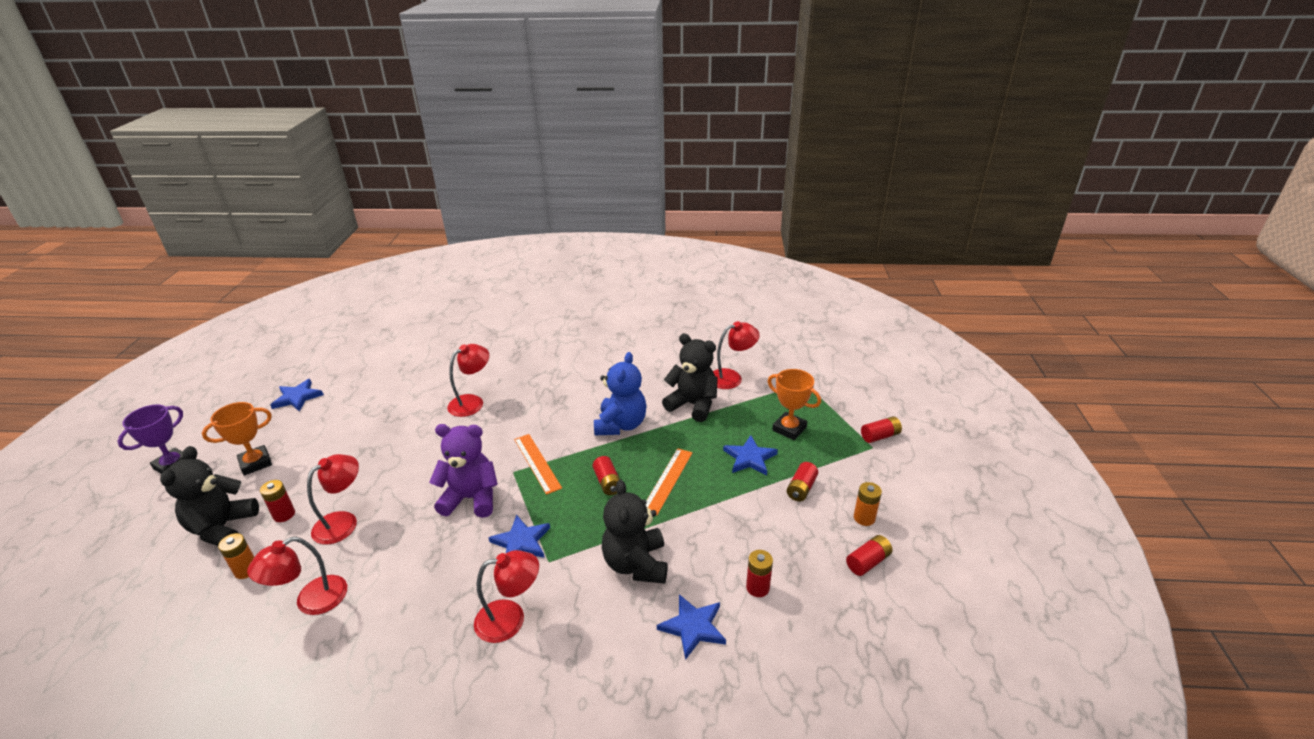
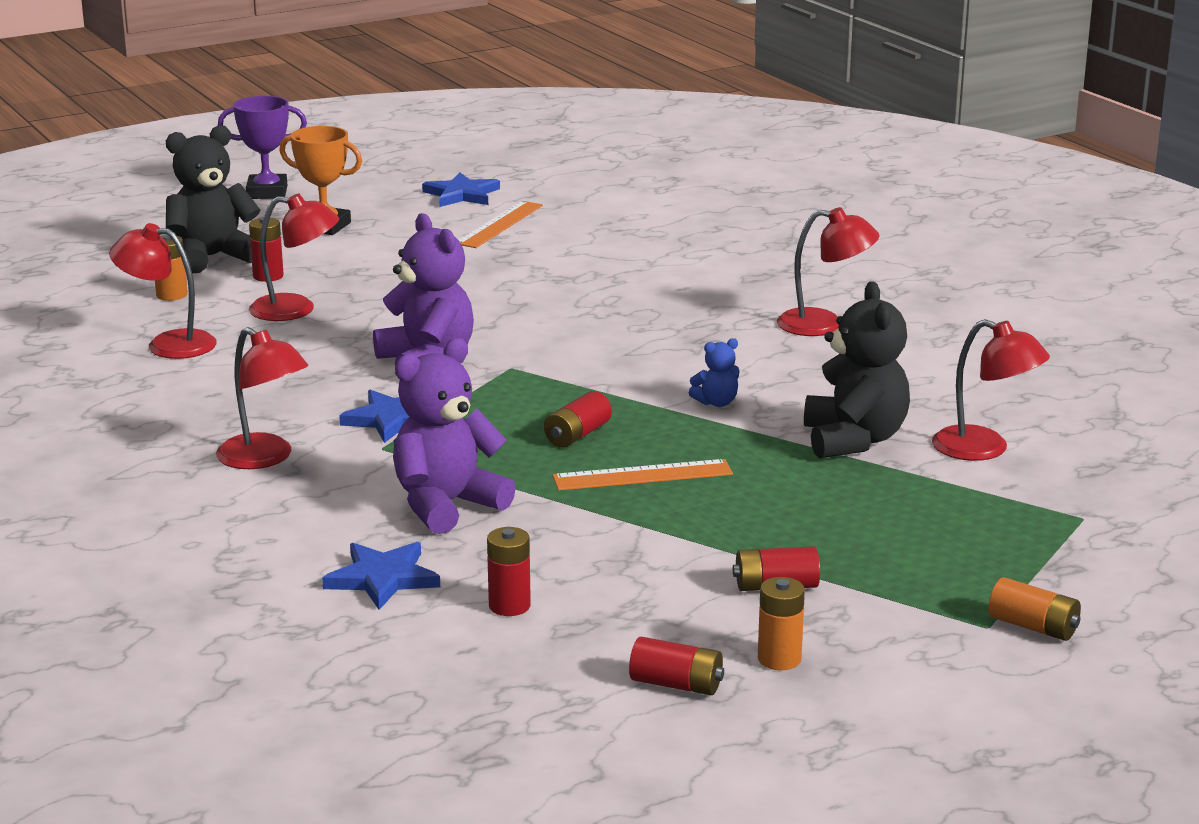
camera: 55 degrees right, 10 degrees down
(472, 402) = (609, 290): red lamp -> red lamp (824, 325)
(537, 463) = (549, 376): orange ruler -> orange ruler (499, 224)
(621, 425) = (716, 402): blue teddy bear -> blue teddy bear, size x0.47
(636, 564) = (446, 505): black teddy bear -> purple teddy bear
(749, 458) = (789, 523): blue star -> none
(789, 429) = (919, 537): orange trophy -> none
(880, 436) = (1033, 627): red battery -> orange battery

